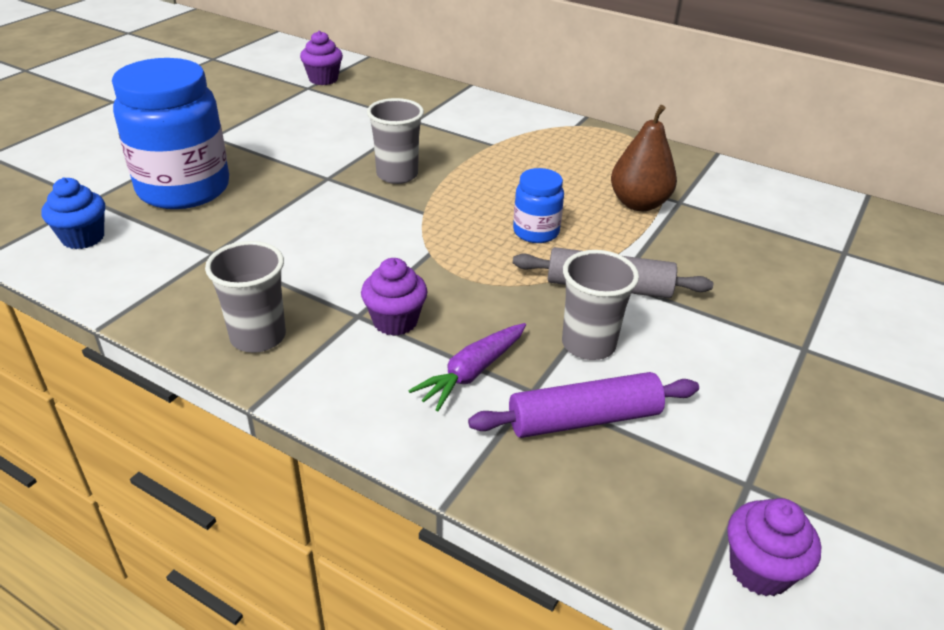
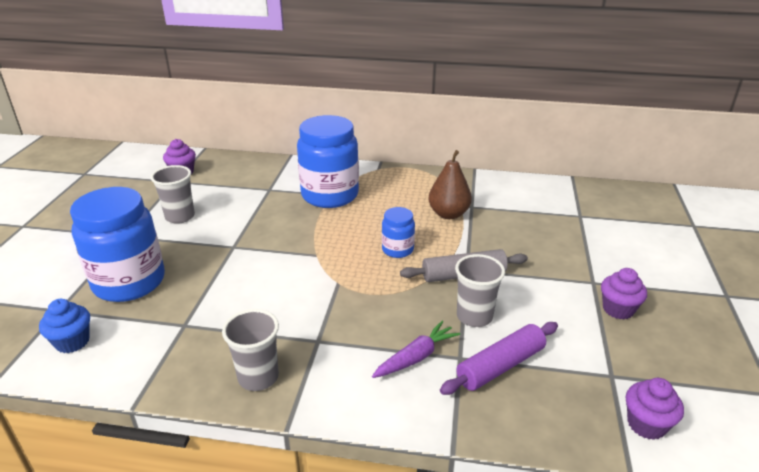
camera: 20 degrees left, 5 degrees down
(395, 321) = (345, 337): purple cupcake -> purple cupcake (618, 309)
(397, 175) = (281, 232): grey cup -> grey cup (180, 217)
(472, 372) = (416, 357): purple carrot -> purple carrot turned 150 degrees counterclockwise
(488, 144) = (330, 195): none -> blue jar

